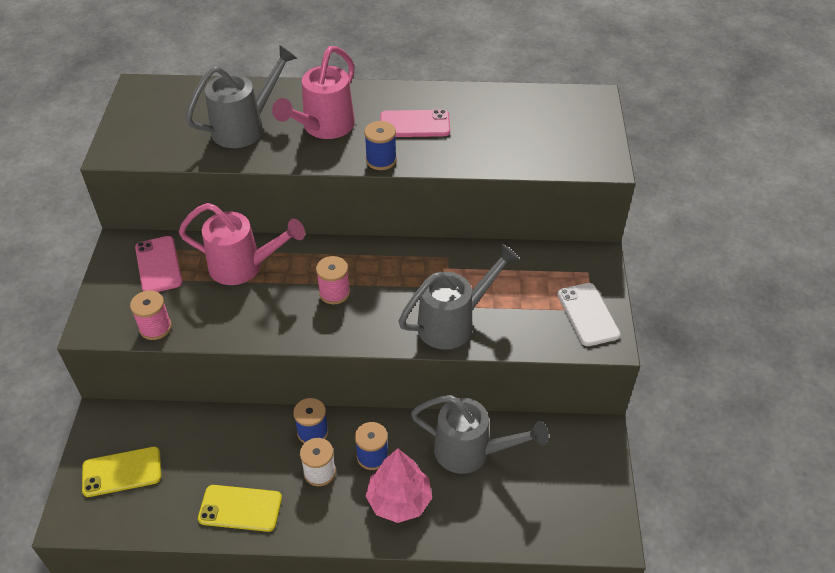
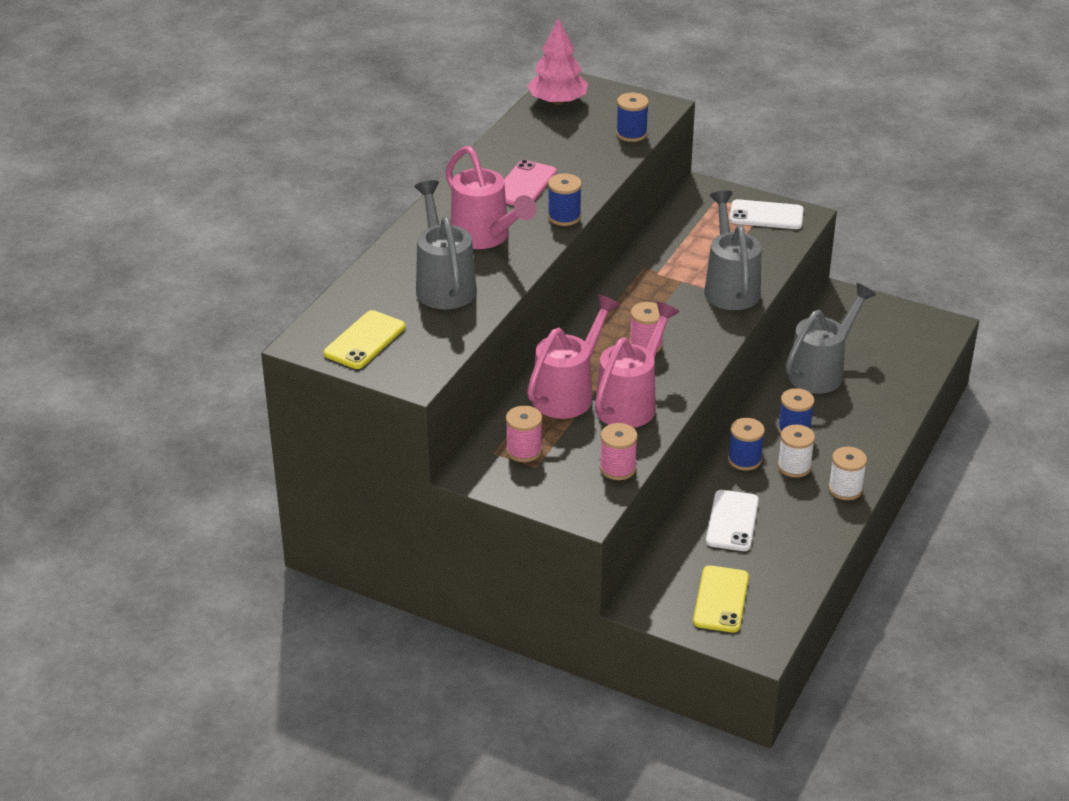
camera: 65 degrees left, 10 degrees down
(158, 265) = (524, 451): pink phone -> pink spool
(226, 448) = (732, 521): none -> white phone
(240, 508) = (808, 526): yellow phone -> yellow phone (364, 340)
(248, 308) = (631, 402): none -> pink watering can
(304, 522) = (845, 489): none -> white spool
(399, 500) = (850, 427): pink tree -> pink tree (557, 101)
(542, 160) = (631, 134): none -> blue spool

